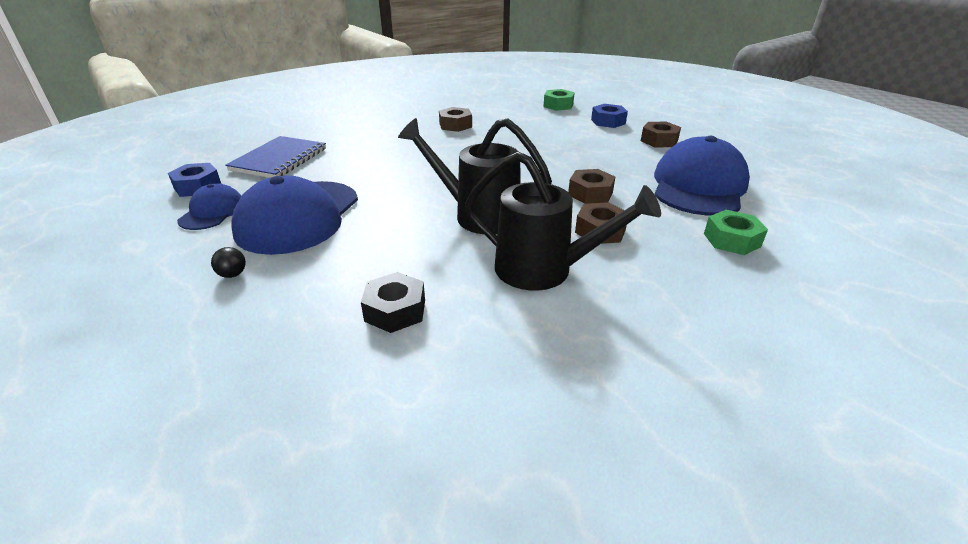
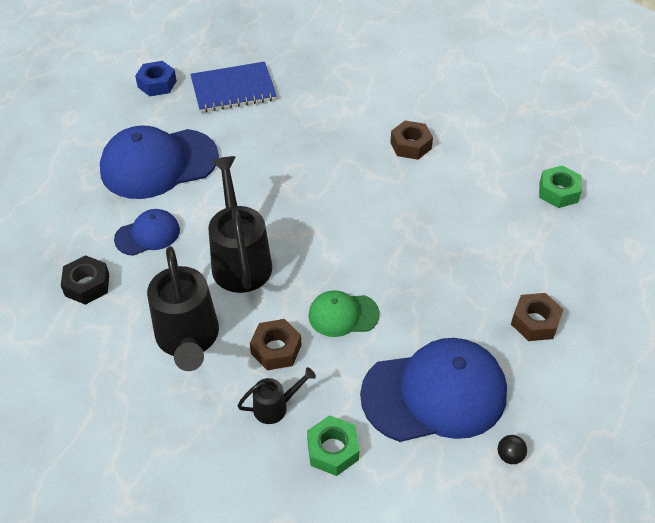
camera: 55 degrees right, 15 degrees up
(212, 212) = (131, 118): blue cap -> blue cap (148, 234)
(233, 274) = (71, 185): black ball -> black ball (509, 456)
(590, 193) = (343, 315): brown nut -> green cap
(608, 121) = (550, 256): blue nut -> none
(666, 251) = (275, 407): none -> black watering can

